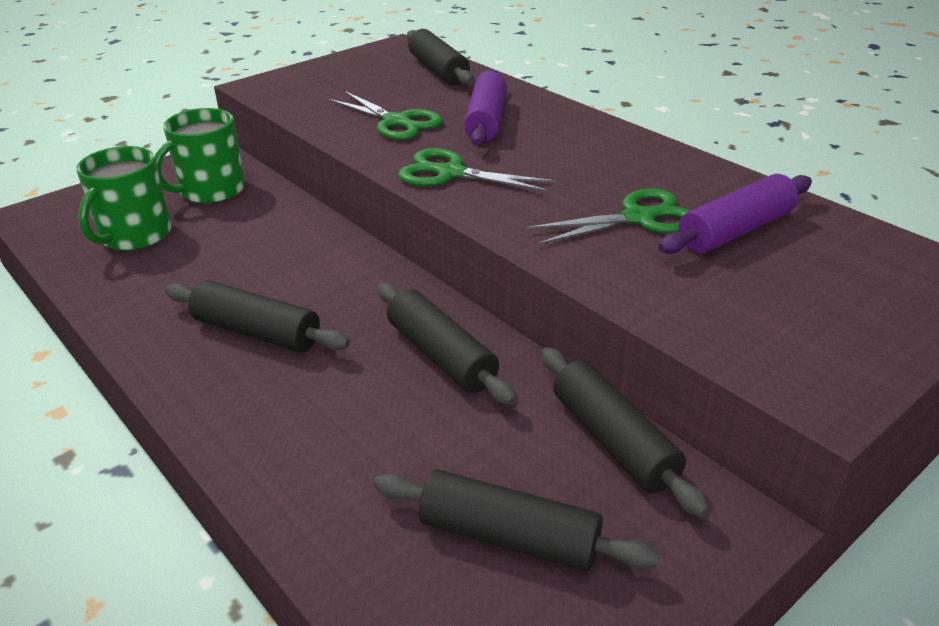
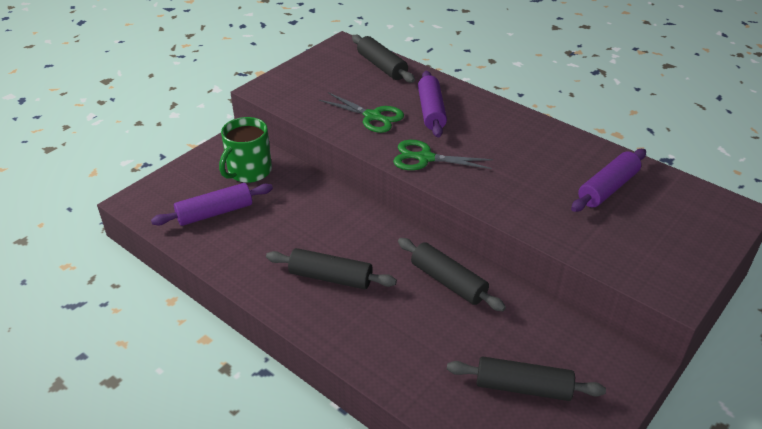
camera: 10 degrees left, 5 degrees up
(134, 235) = (215, 212): green mug -> purple rolling pin
(613, 441) = (561, 325): black rolling pin -> none
(639, 218) = (550, 183): green scissors -> none

